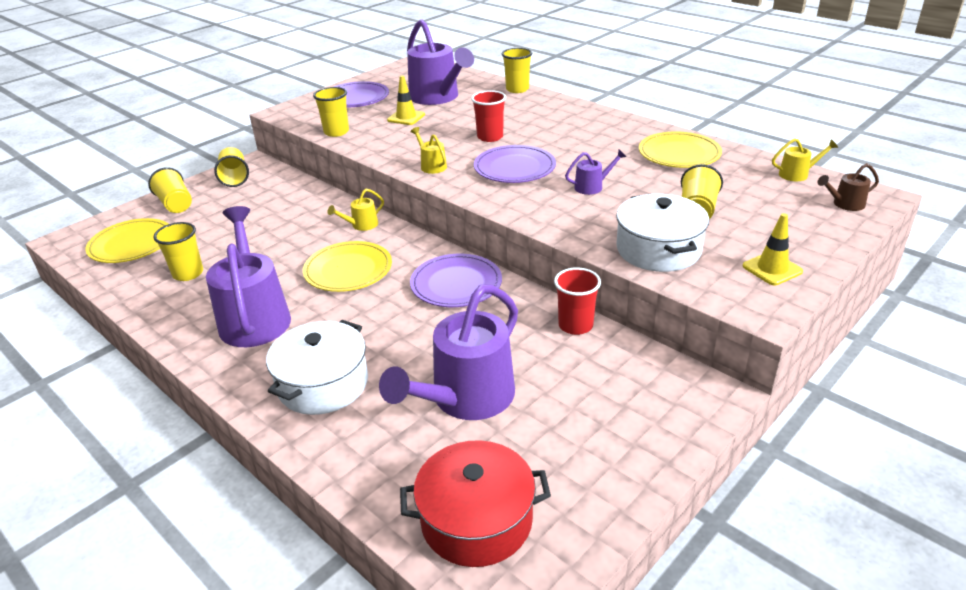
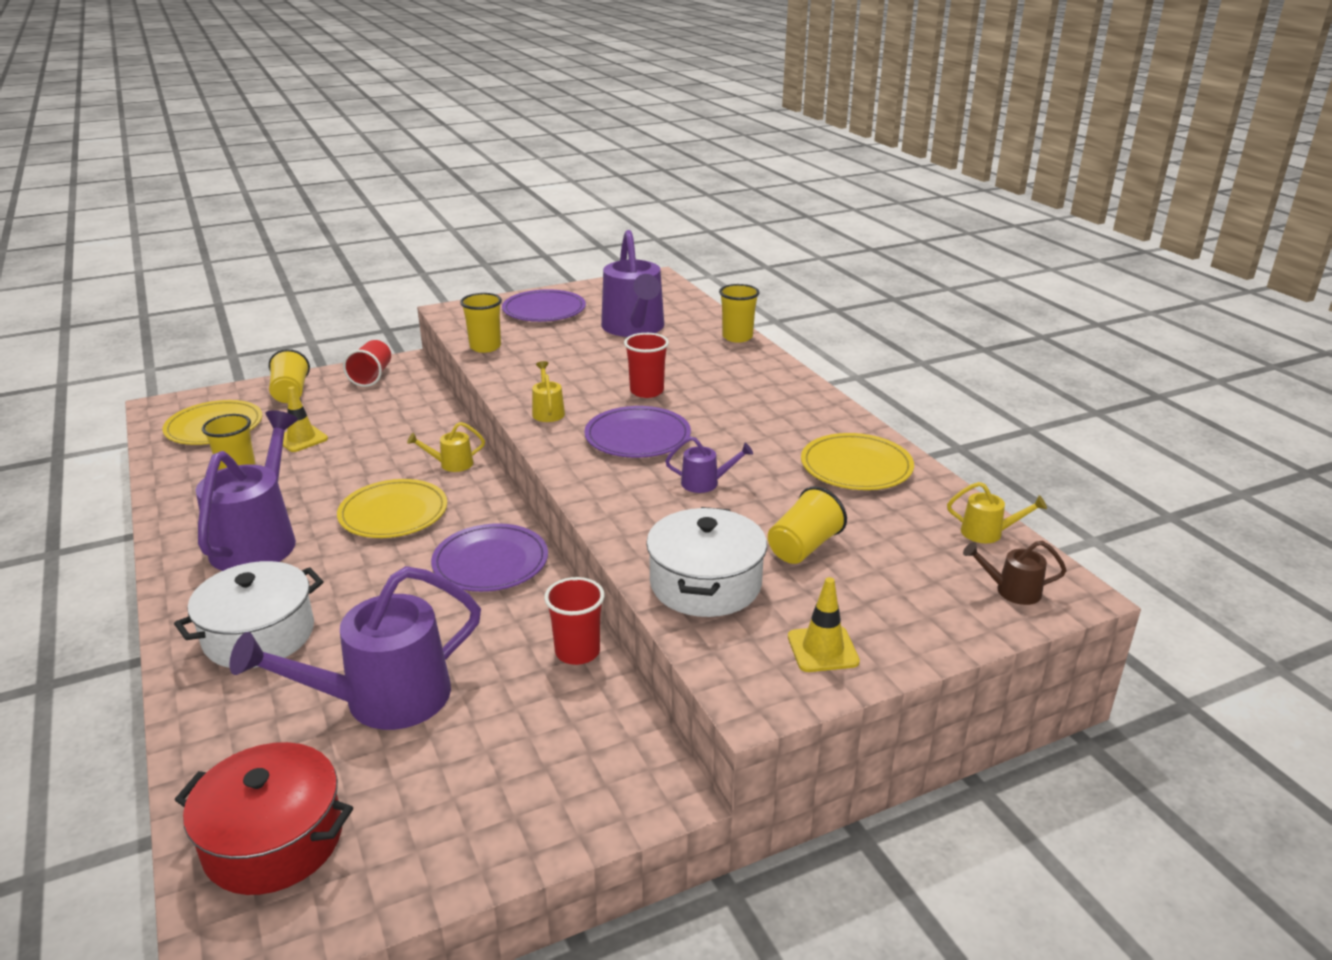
camera: 20 degrees right, 5 degrees down
(234, 178) = (372, 376): yellow cup -> red cup
(406, 117) = (576, 346): yellow traffic cone -> yellow traffic cone (301, 439)

